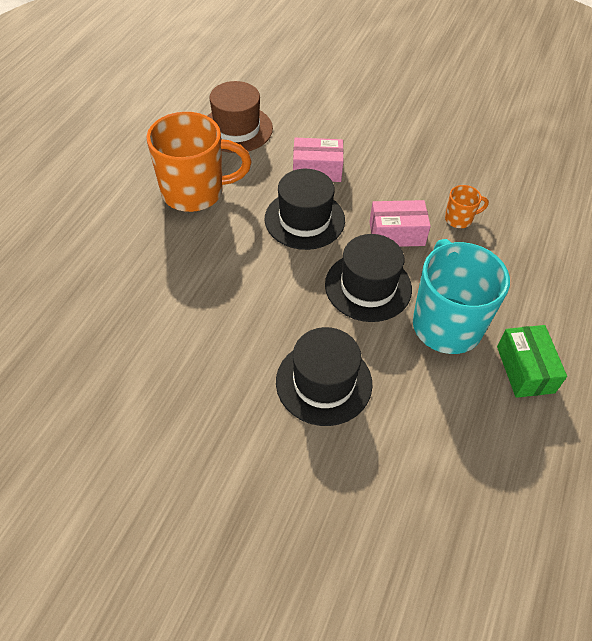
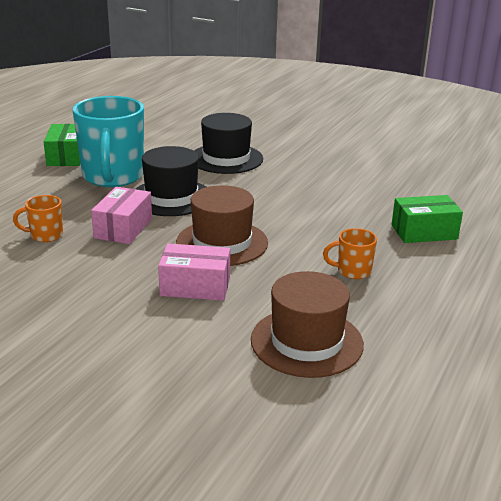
camera: 175 degrees left, 25 degrees down
(117, 247) = (424, 232): none -> green box
(195, 192) = (352, 271): orange mug -> orange mug, size x0.44
(304, 219) = (222, 243): black hat -> brown hat
(396, 233) = (123, 228): pink box -> pink box turned 75 degrees counterclockwise

